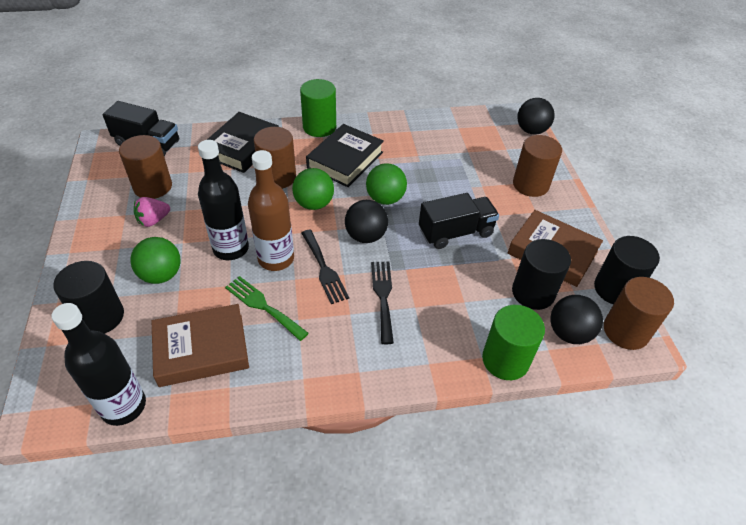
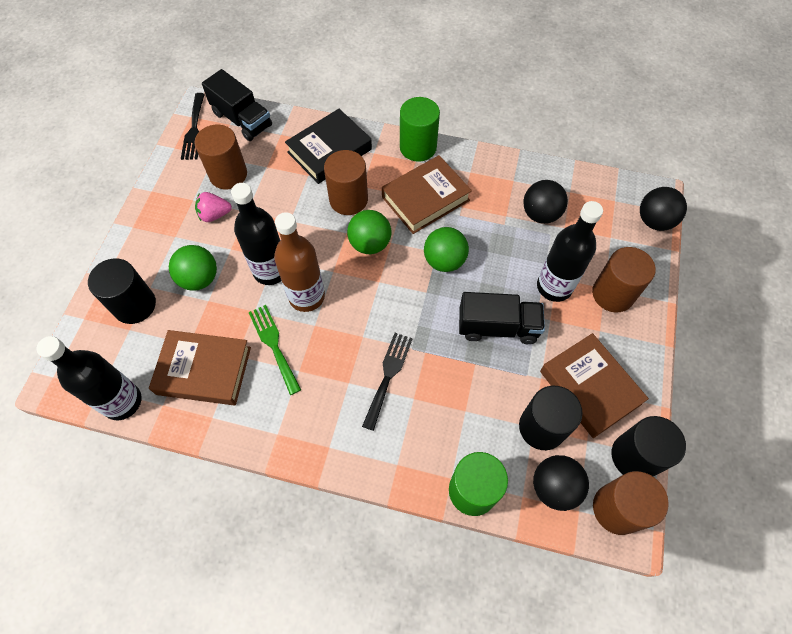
camera: 25 degrees right, 15 degrees up
(324, 269) = (346, 324): black fork -> black fork (194, 130)
(345, 160) = (425, 198): black book -> brown book
(365, 236) = (403, 300): black ball -> black ball (540, 214)
(484, 192) = (554, 287): none -> black bottle

